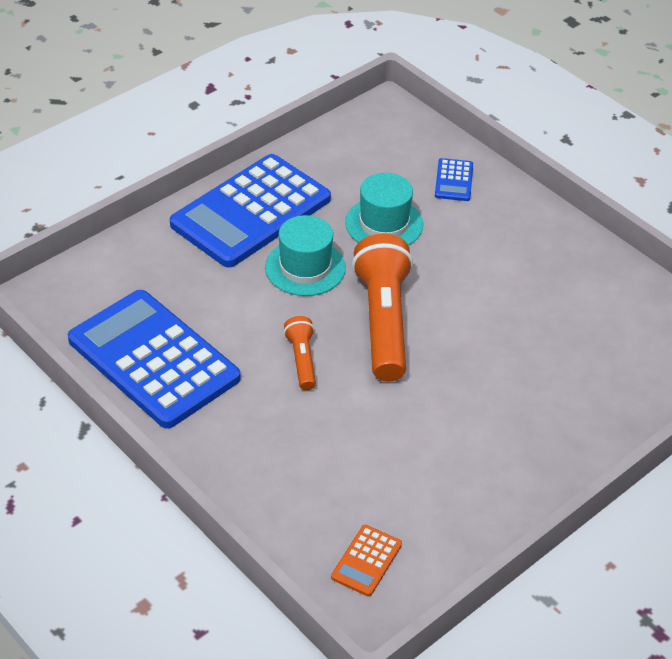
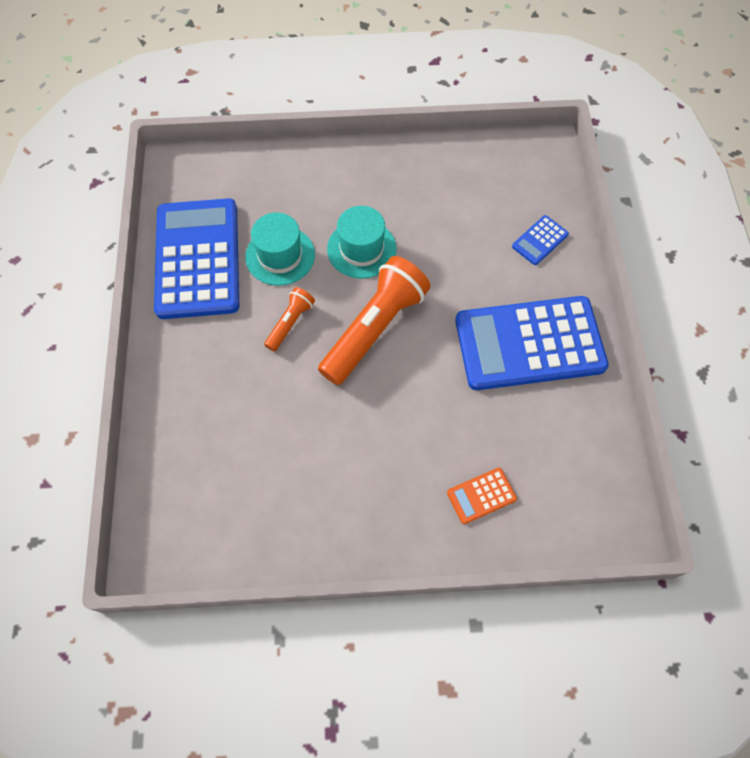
camera: 40 degrees right, 20 degrees up
(251, 212) = (366, 180): blue calculator -> blue calculator (529, 344)
(366, 561) = (185, 513): orange calculator -> orange calculator (481, 496)
(384, 224) = (451, 246): turquoise hat -> turquoise hat (280, 255)

